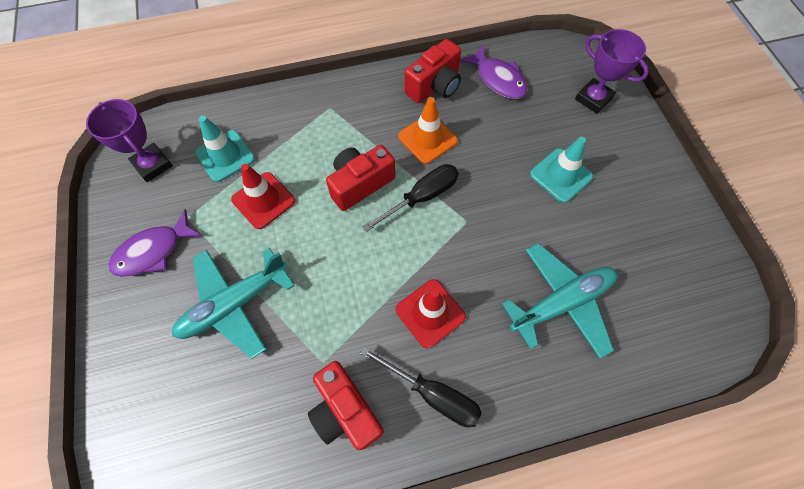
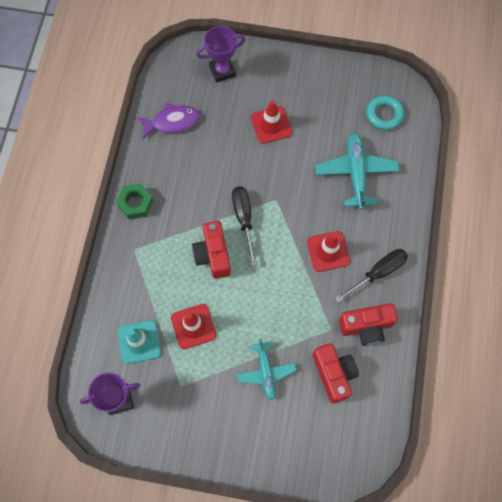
camera: 65 degrees left, 5 degrees up
(153, 251) = (198, 417): purple fish -> none
(234, 304) = (266, 372): turquoise plane -> turquoise plane, size x0.66
(383, 87) = (136, 203): none -> green nut
(427, 139) = (198, 193): orange traffic cone -> none
(434, 86) = (154, 167): red camera -> red camera (334, 374)
(561, 175) = (271, 125): turquoise traffic cone -> red traffic cone
(671, 304) = (384, 114): none -> turquoise ring

